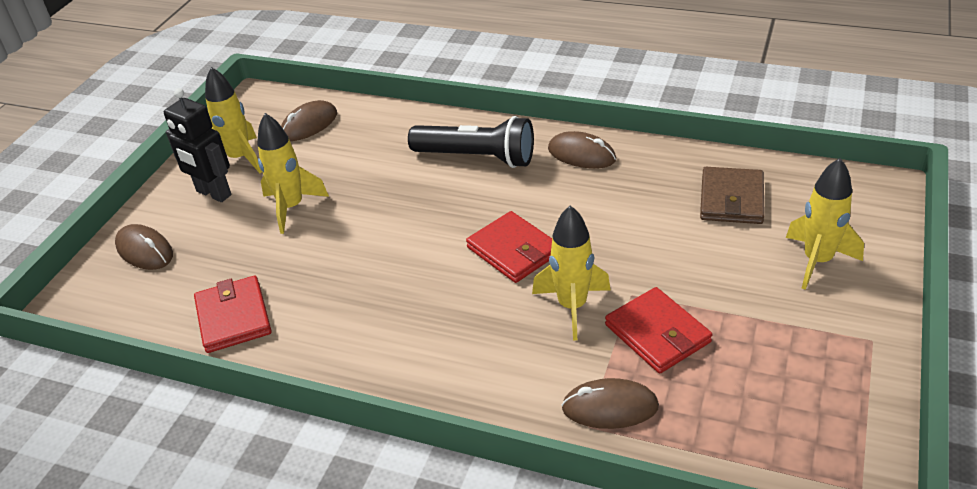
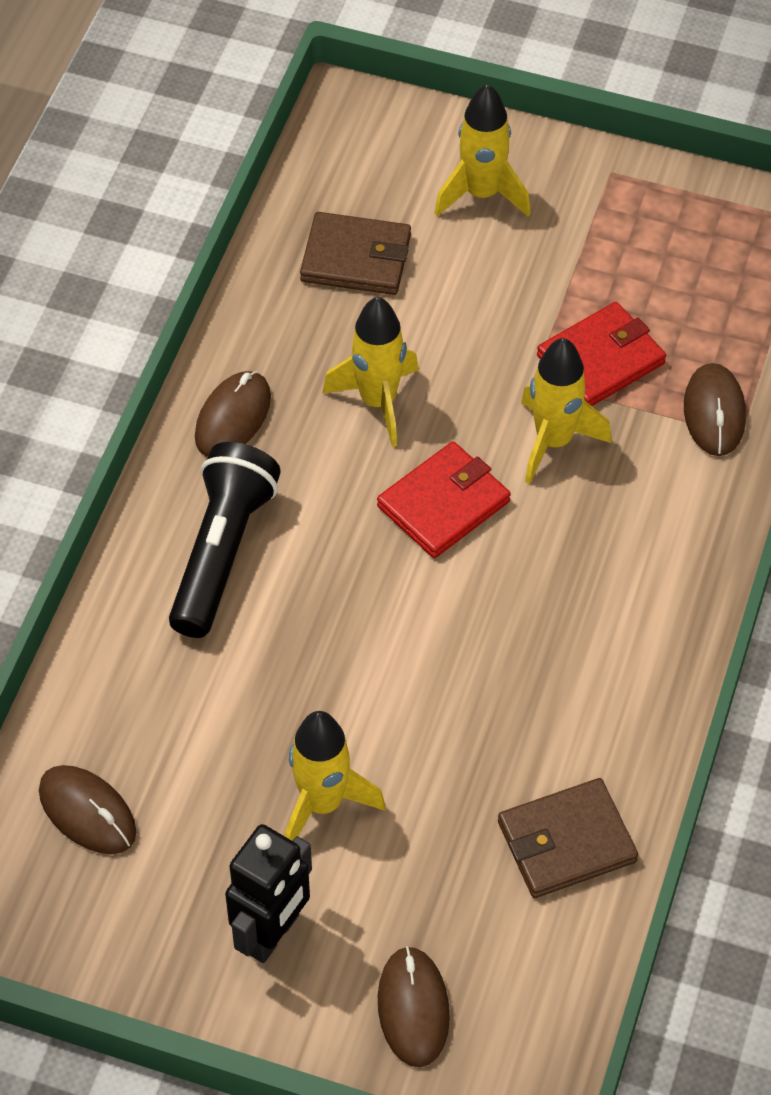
camera: 95 degrees left, 15 degrees up
(145, 250) = (413, 1008): brown mouse -> brown mouse turned 45 degrees counterclockwise
(233, 317) = (566, 841): red wallet -> brown wallet
(240, 158) = (175, 910): yellow rocket -> yellow rocket (378, 401)

